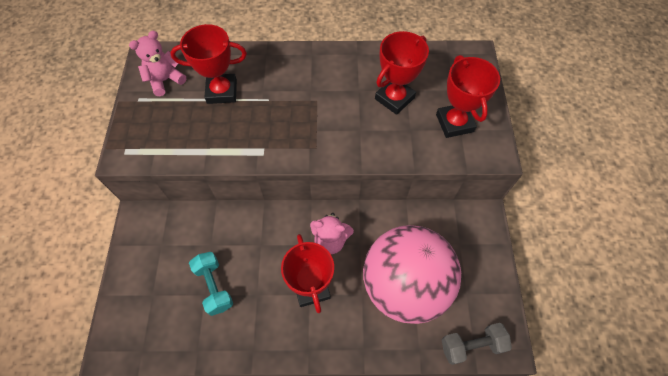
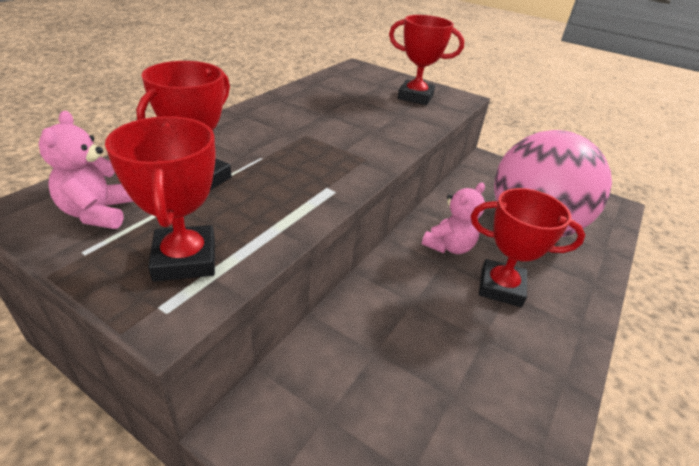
camera: 60 degrees left, 25 degrees down
(214, 286) = (446, 378): turquoise dumbbell -> none
(394, 98) = (357, 105): red trophy -> red trophy (185, 259)
(471, 345) = (610, 220): grey dumbbell -> none

